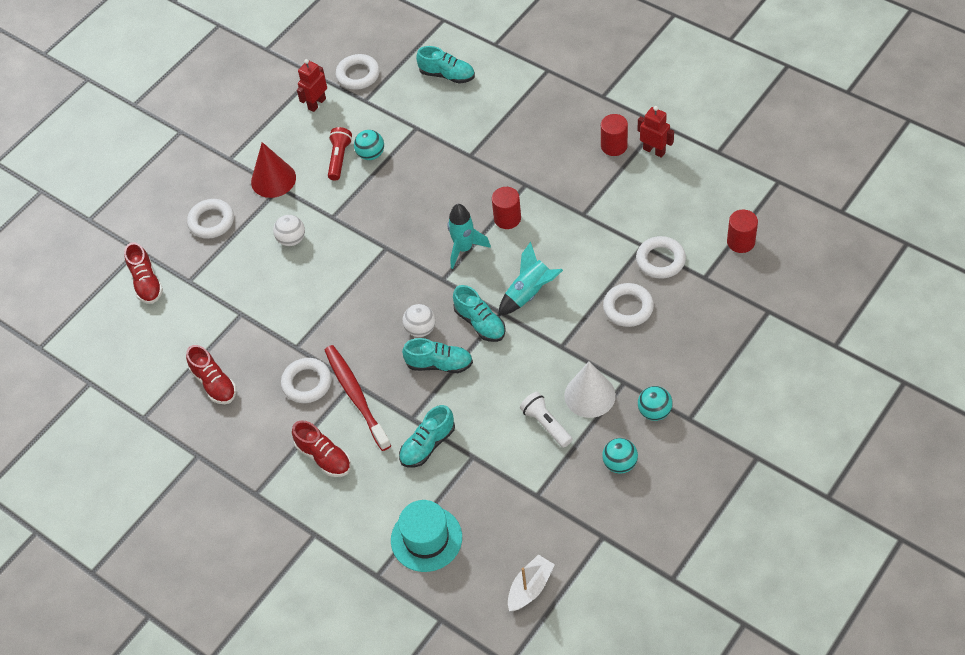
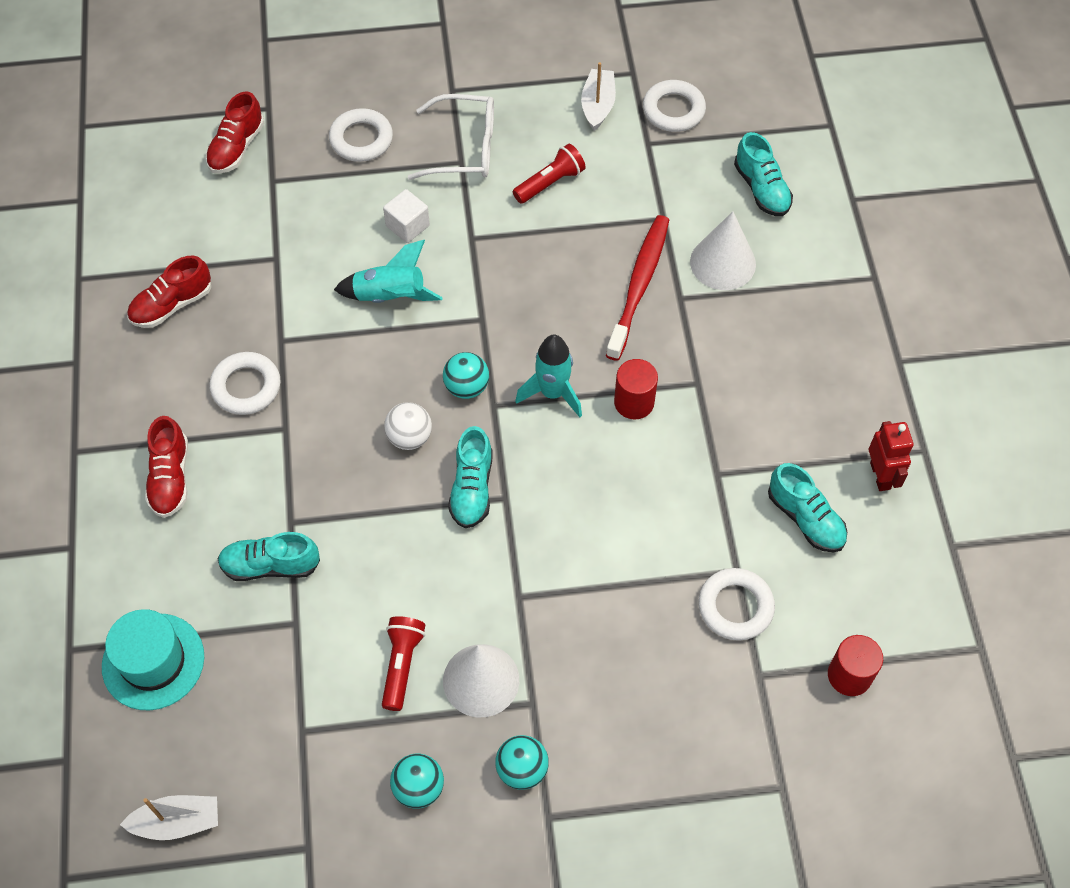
camera: 40 degrees right, 5 degrees up
(214, 383) = (172, 305): red shoe -> red shoe turned 45 degrees clockwise
(273, 179) = (465, 148): red cone -> white glasses
(292, 239) = (407, 226): white ball -> white cube
(316, 103) = (598, 105): red robot -> white boat
(356, 396) = (271, 445): red toothbrush -> red toothbrush (639, 285)
(371, 154) = (585, 206): turquoise ball -> turquoise ball (466, 387)
(439, 364) = (382, 492): turquoise shoe -> turquoise shoe (805, 518)
(470, 123) = (723, 262): none -> white cone
(529, 293) = (557, 506): turquoise rocket -> turquoise rocket (390, 296)
(546, 424) = (401, 665): white flashlight -> red flashlight
(614, 146) = (842, 428): red cylinder -> none
(628, 308) = (636, 625): white ring -> none

